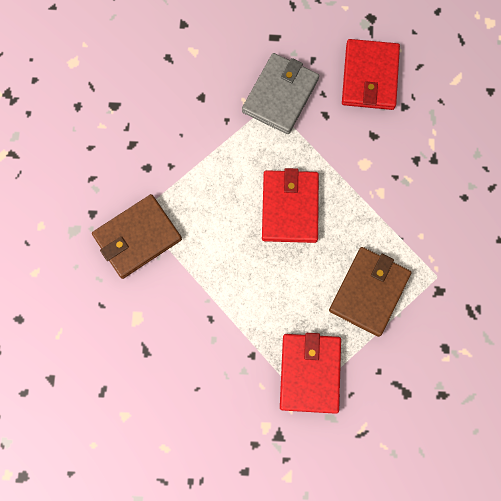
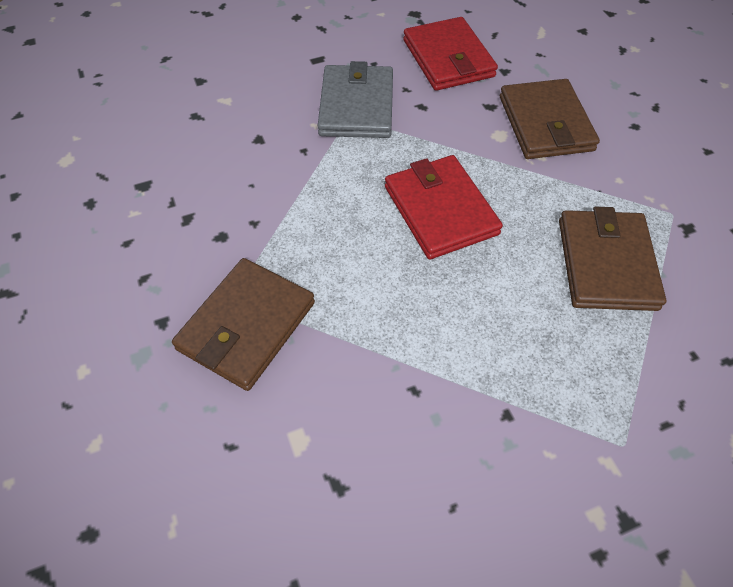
camera: 25 degrees left, 20 degrees down
(309, 373) = (605, 401): red wallet -> none
(402, 168) = (546, 123): none -> brown wallet

